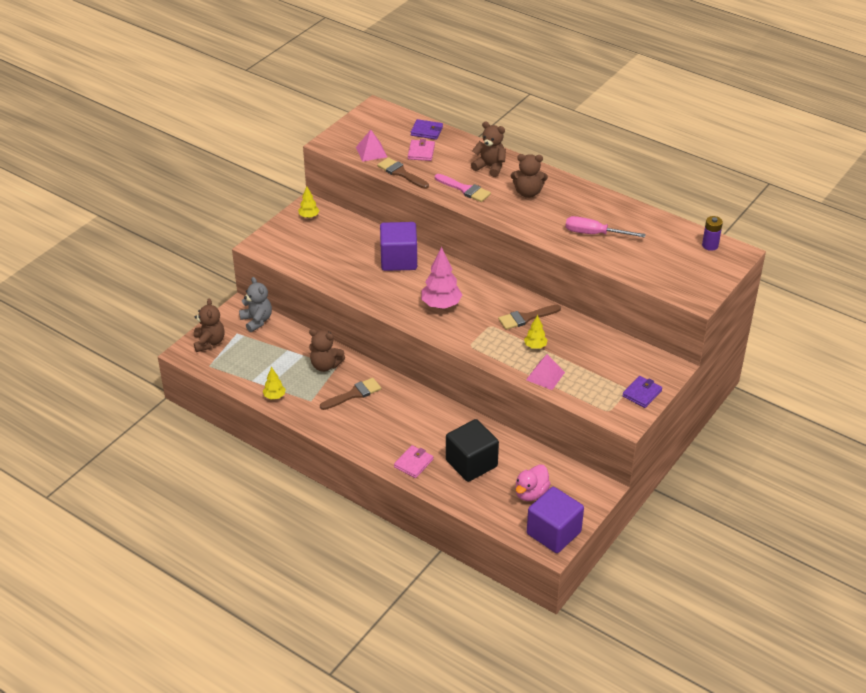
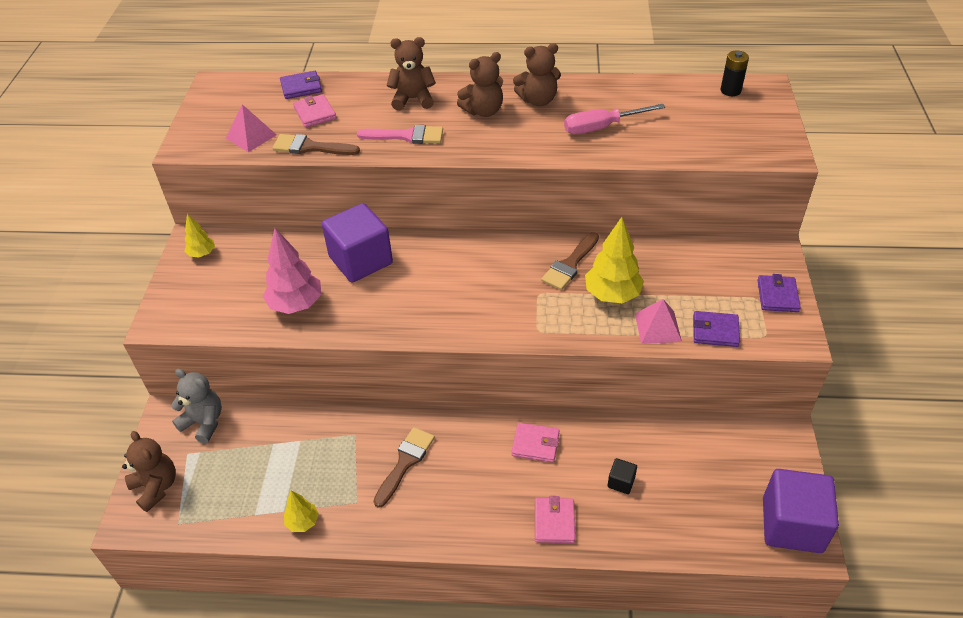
camera: 30 degrees left, 5 degrees up
(325, 365) = (339, 440): brown teddy bear -> brown teddy bear (538, 100)
(438, 420) = (535, 444): none -> pink wallet
(441, 305) = (459, 294): pink tree -> pink tree (296, 304)
(471, 463) = (621, 482): black cube -> black cube, size x0.42
(531, 493) = (720, 484): pink duck -> none
(535, 346) = (612, 295): yellow tree -> yellow tree, size x1.82
(579, 394) = (715, 331): none -> purple wallet
(710, 245) = (730, 90): purple battery -> black battery

